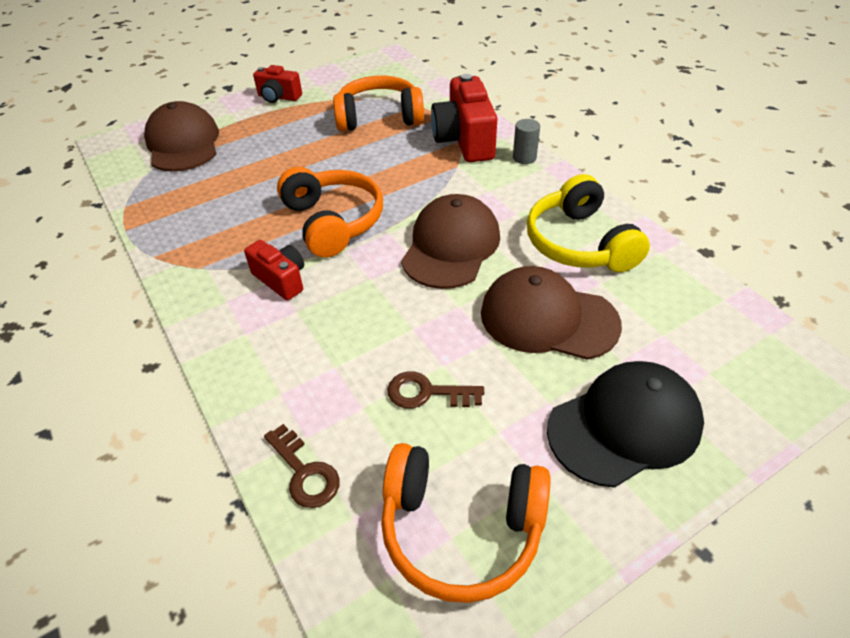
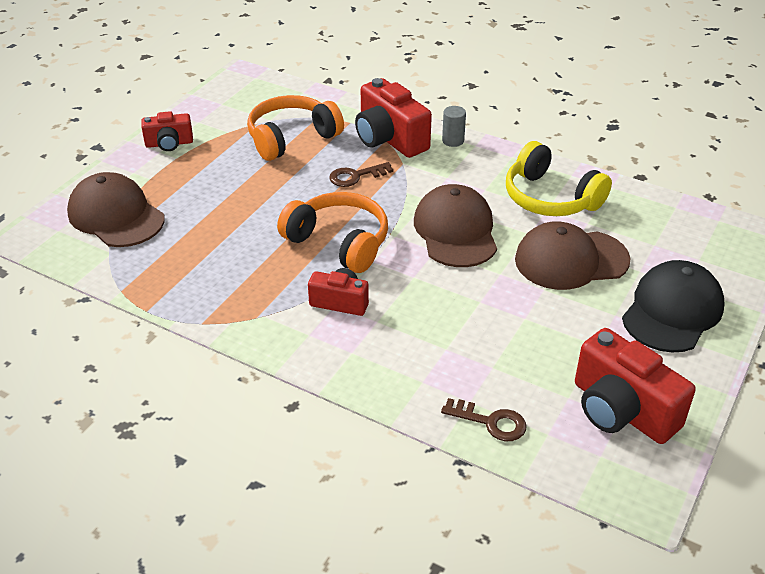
camera: 30 degrees left, 5 degrees down
(427, 393) = (530, 340): brown key -> brown key (356, 176)
(461, 529) = (621, 410): orange headphones -> red camera

